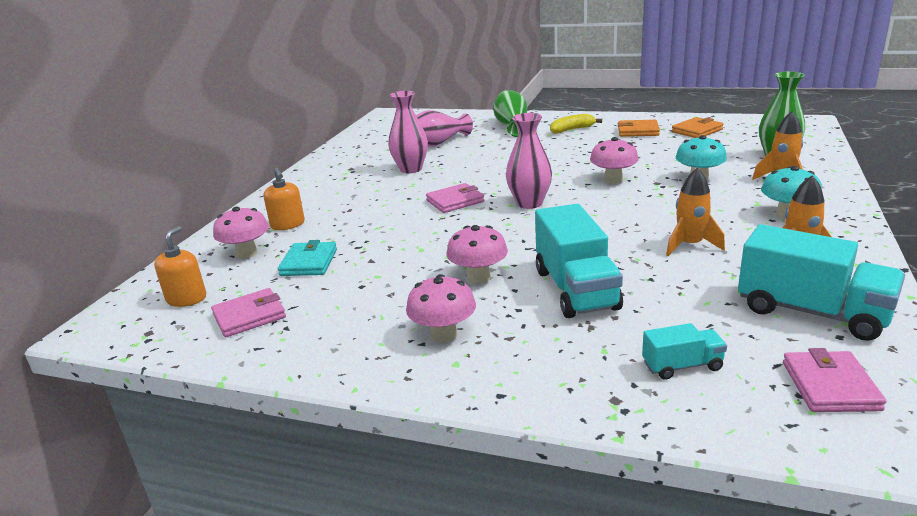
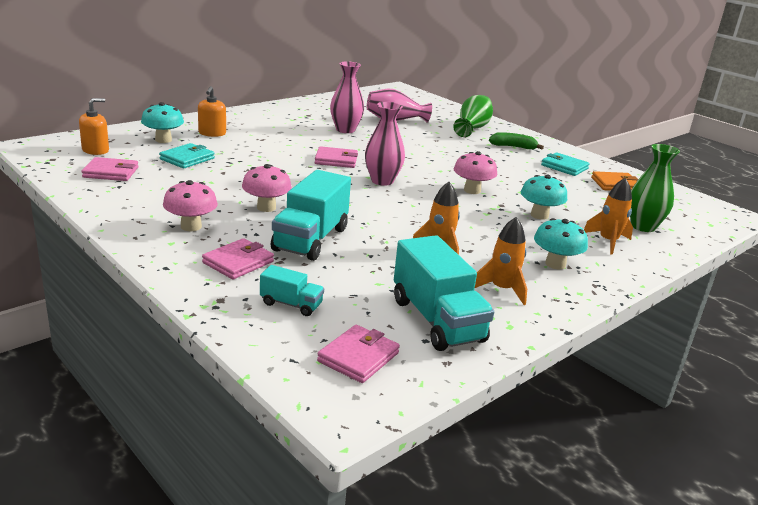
camera: 25 degrees right, 0 degrees up
(247, 253) = (163, 140): pink mushroom -> turquoise mushroom
(557, 349) = (238, 262): none -> pink wallet
(572, 130) = (513, 147): yellow banana -> green banana
(638, 131) = (564, 167): orange wallet -> turquoise wallet

